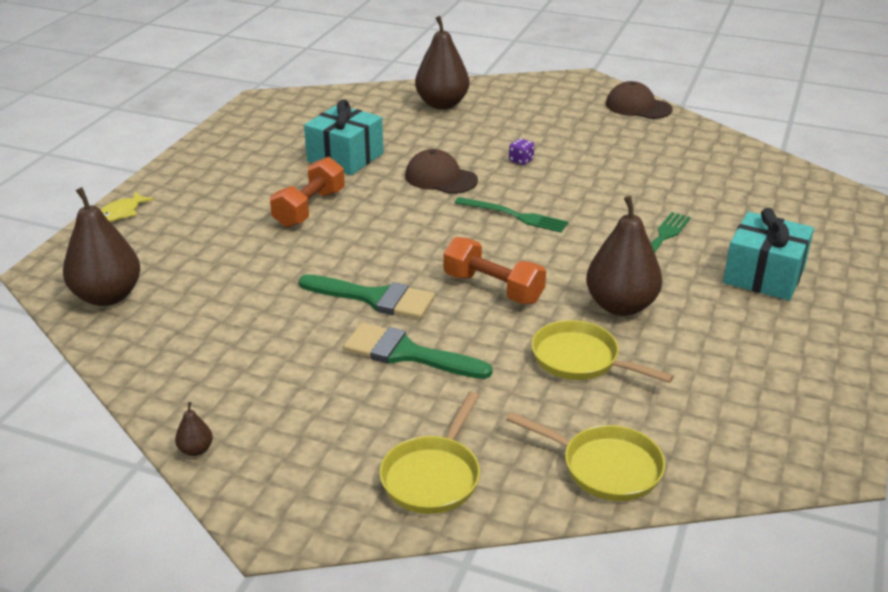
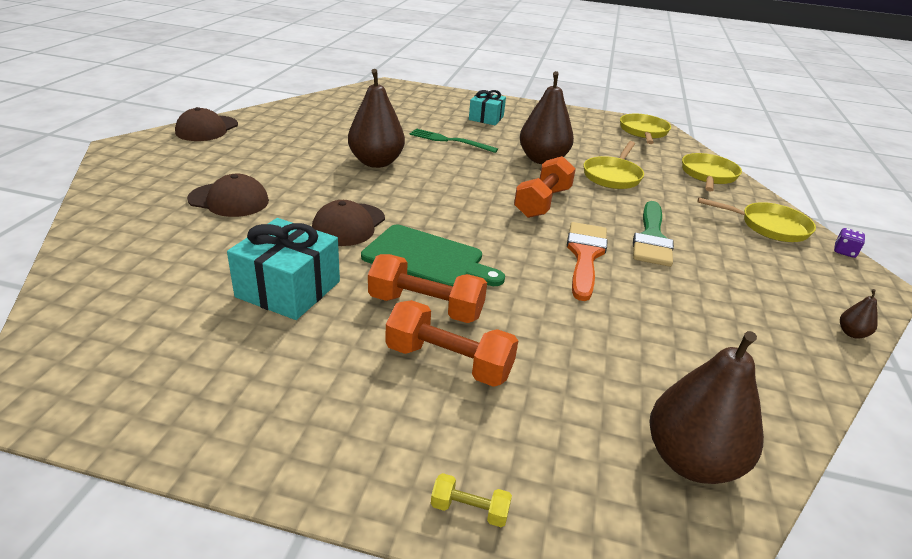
camera: 100 degrees left, 0 degrees up
(121, 213) = (469, 510): yellow fish -> yellow dumbbell
(243, 214) = (449, 362): none -> orange dumbbell
(375, 298) = (585, 255): green brush -> orange brush
(380, 212) = (427, 258): none -> green cutting board
(442, 104) = (147, 224): brown pear -> brown pear (376, 162)
(483, 128) = (229, 200): none -> brown cap
(514, 215) = (422, 190): green fork -> none
(521, 160) = (313, 184): purple dice -> purple dice (844, 252)
(764, 275) = (486, 118): turquoise gift -> turquoise gift, size x0.65
(784, 438) = (643, 132): none -> yellow pan

